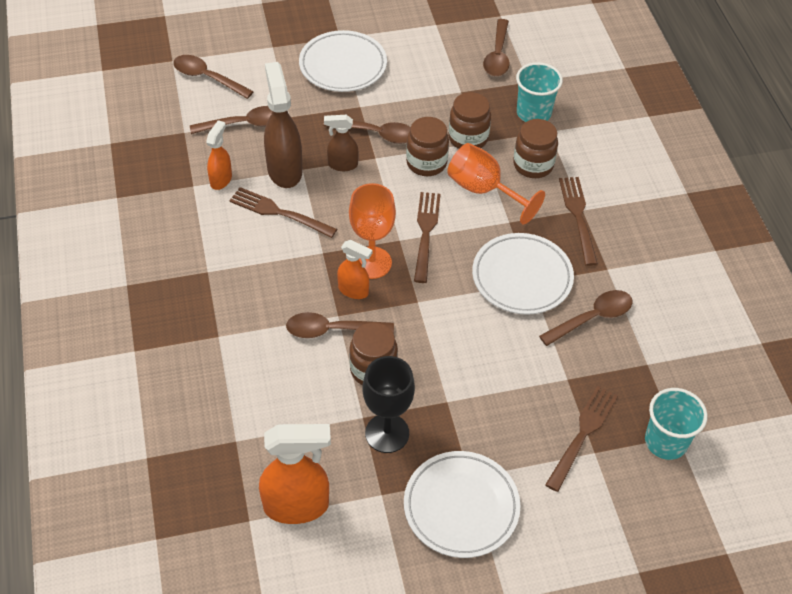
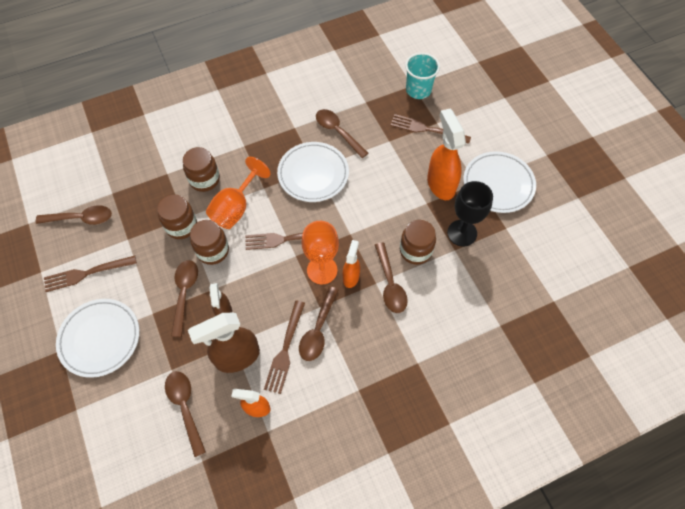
camera: 100 degrees left, 10 degrees up
(207, 78) = (125, 461): brown spoon -> brown spoon (318, 330)
(297, 506) = (533, 274): orange spray bottle -> orange spray bottle (440, 184)
(533, 113) = (148, 185): turquoise cup -> none
(578, 216) = (251, 147): brown fork -> brown fork (86, 273)

